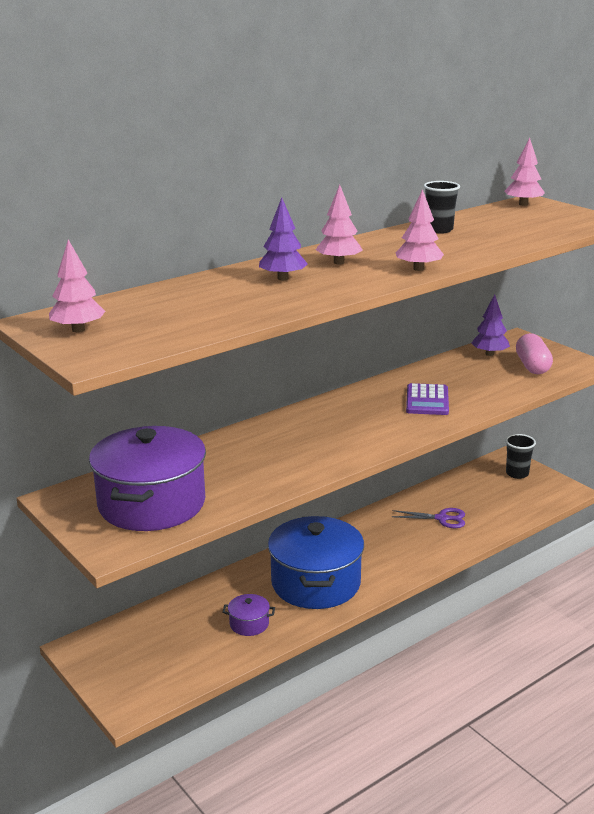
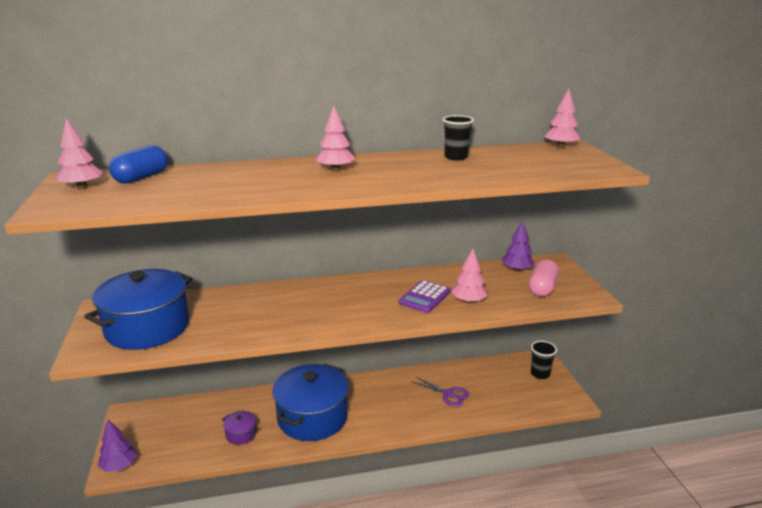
camera: 25 degrees right, 0 degrees up
(129, 307) = (141, 178): none -> blue capsule
(152, 504) = (147, 328): purple pot -> blue pot
(283, 278) = (275, 175): purple tree -> purple tree (119, 466)
(418, 269) = (386, 185): pink tree -> pink tree (468, 301)

